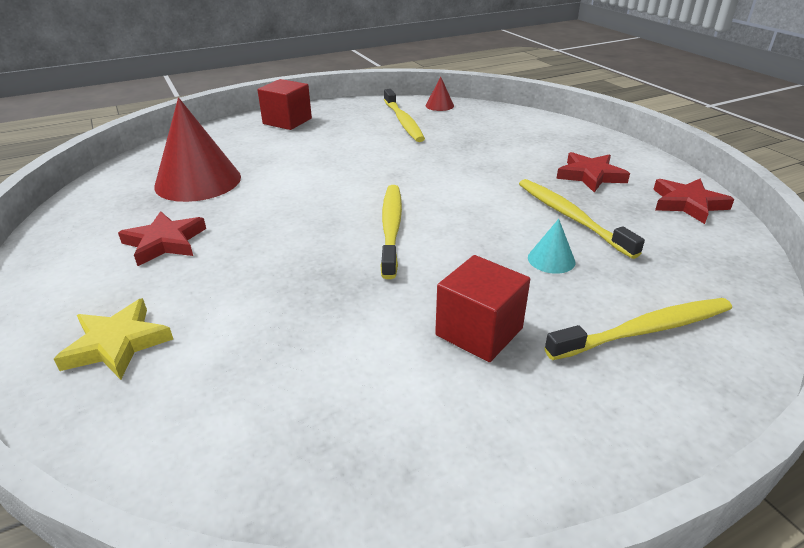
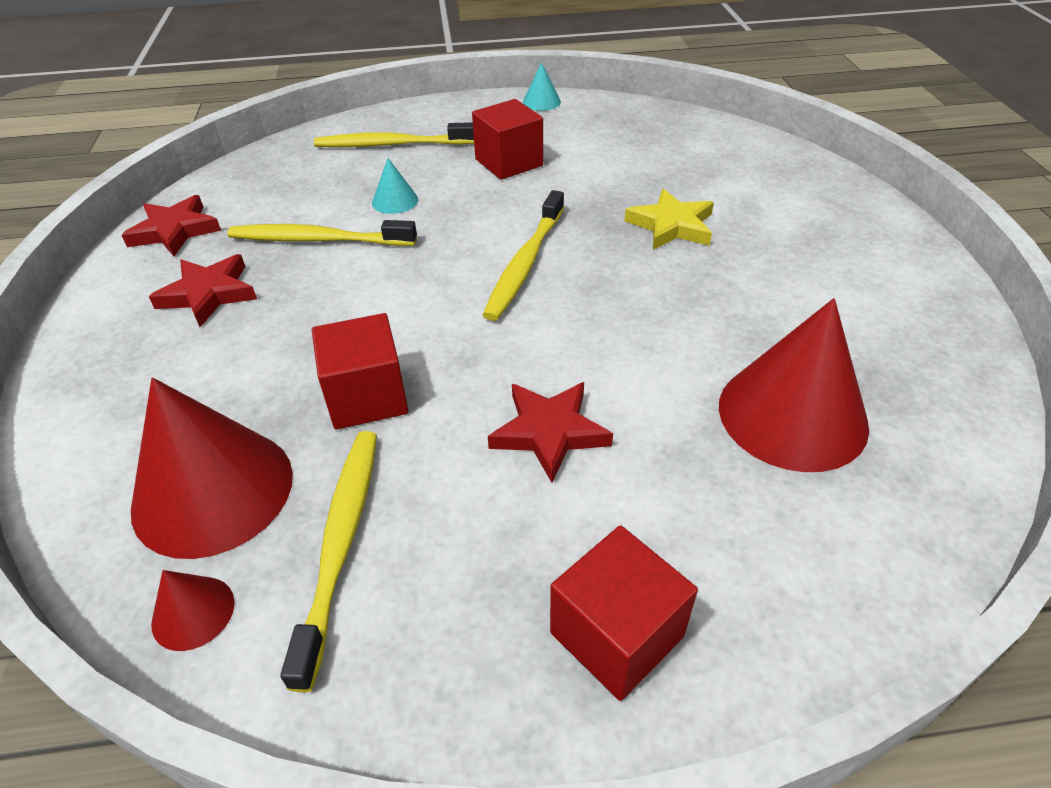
camera: 160 degrees left, 10 degrees up
(117, 344) = (799, 200): yellow star -> yellow star (671, 225)
(165, 242) = (799, 296): red star -> red star (549, 432)
(436, 154) = (367, 397): none -> red cube
(470, 123) = (213, 490): none -> red cone
(525, 491) = (541, 102): none -> turquoise cone
(570, 217) = (318, 240): yellow toothbrush -> yellow toothbrush turned 105 degrees clockwise

